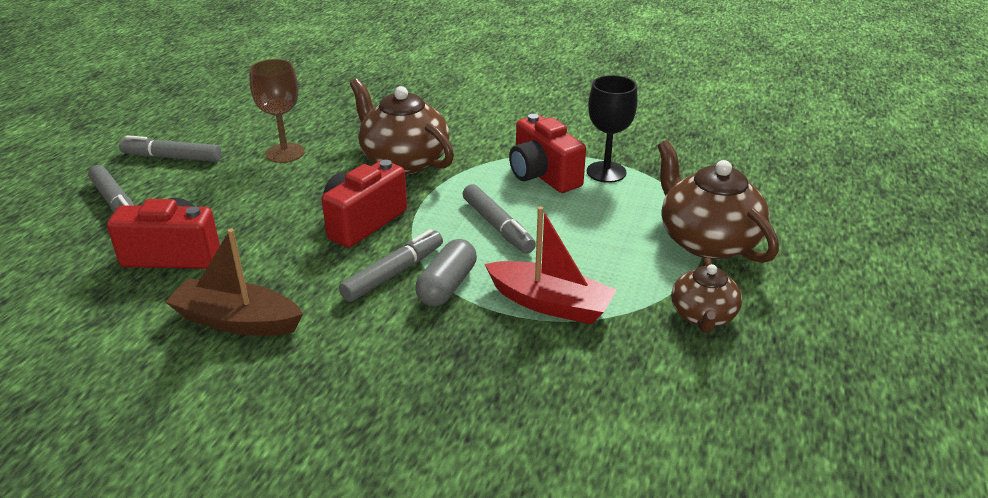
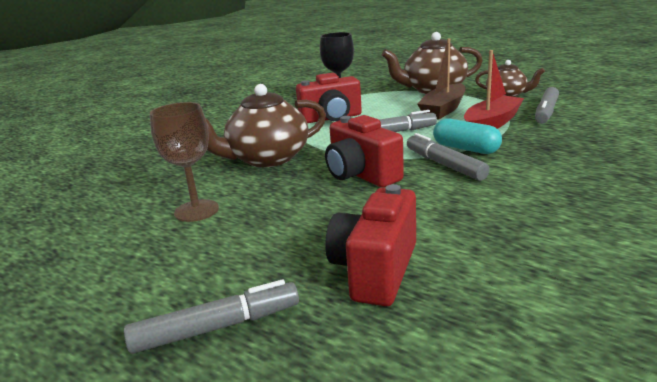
camera: 70 degrees left, 10 degrees down
(172, 157) = (126, 286): grey marker -> grey marker (546, 112)
(237, 321) = (508, 227): brown boat -> brown boat (443, 109)
(447, 286) = (466, 149): grey capsule -> turquoise capsule

